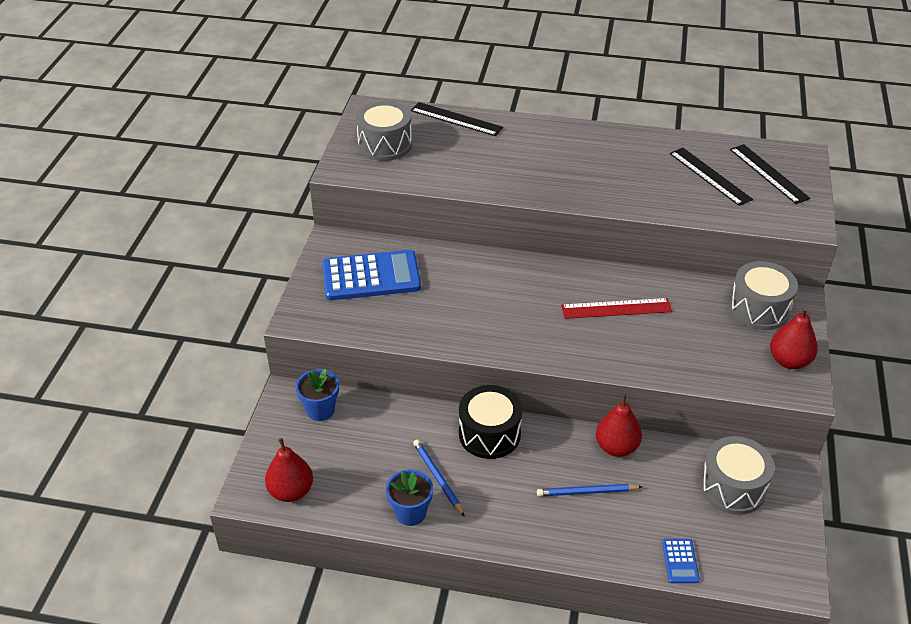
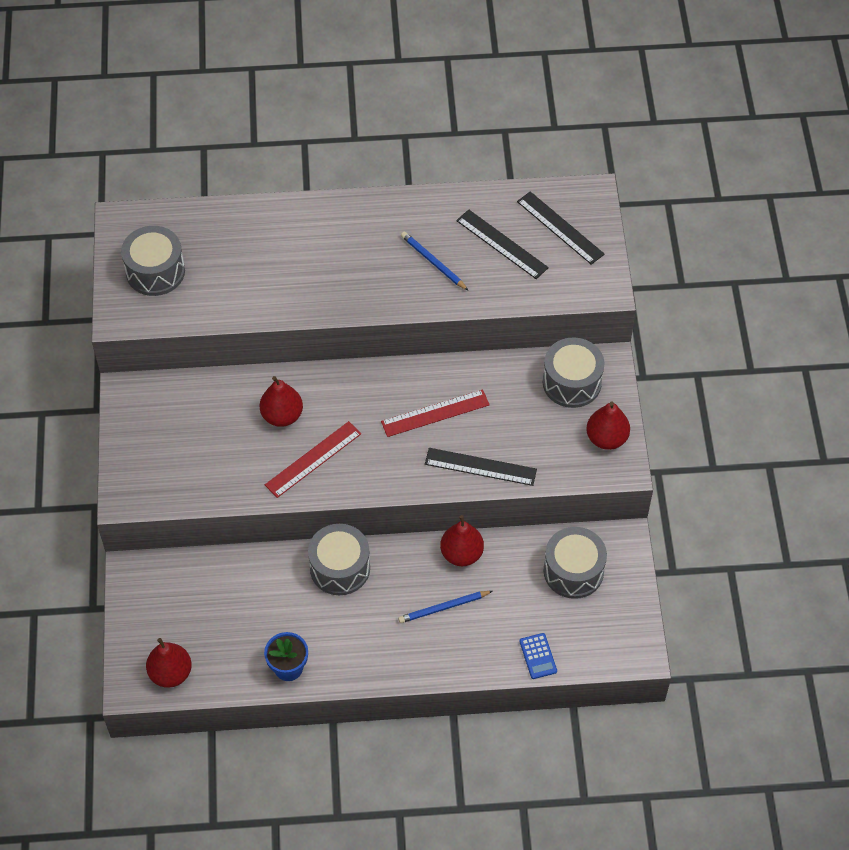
camera: 15 degrees left, 15 degrees up
(320, 410) = (169, 580): blue flower pot -> none
(371, 276) = (182, 428): blue calculator -> none
(437, 478) = (303, 626): blue pencil -> blue pencil (433, 262)
(456, 119) = (221, 217): black ruler -> black ruler (480, 467)
(467, 284) = (282, 415): none -> red pear
(486, 323) = (313, 459): none -> red ruler
(489, 434) = (340, 568): black drum -> grey drum

